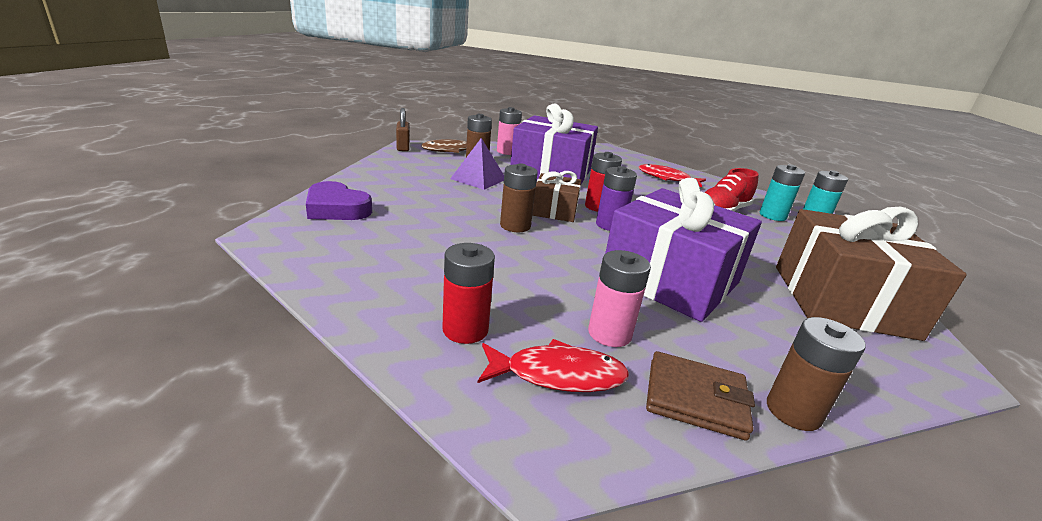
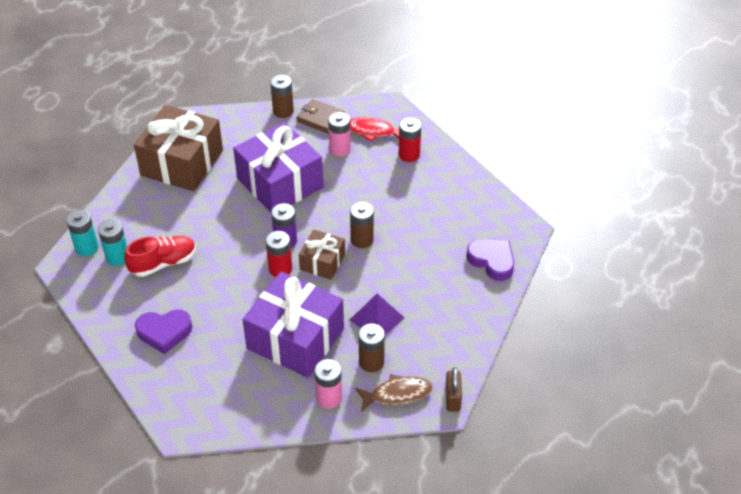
camera: 165 degrees left, 20 degrees up
(667, 178) = (164, 332): red fish -> purple heart

